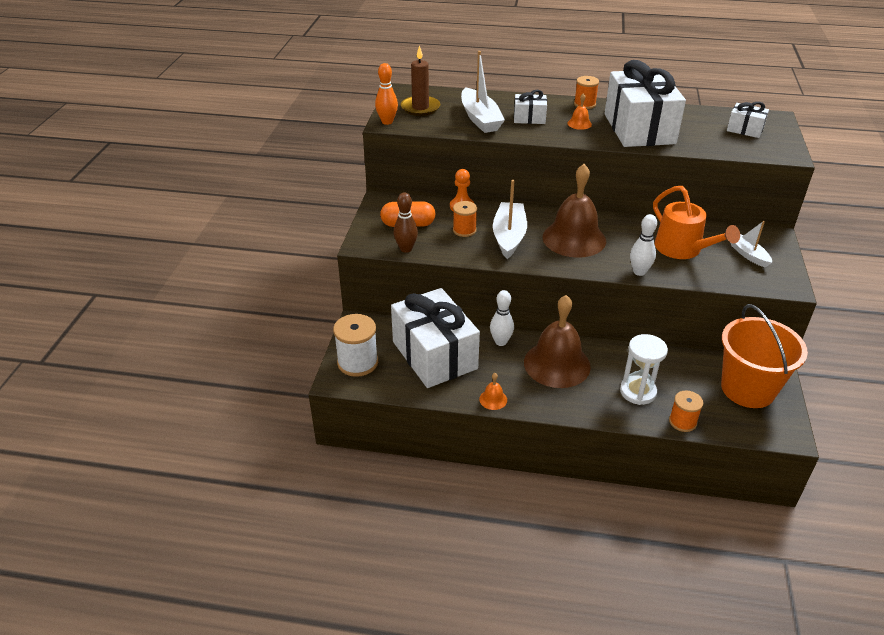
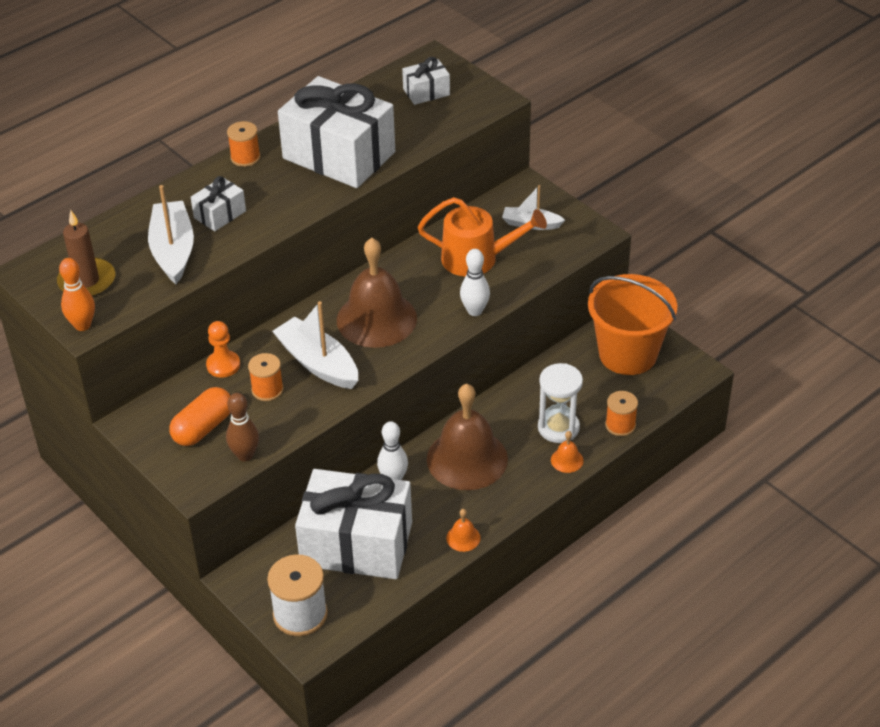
camera: 50 degrees left, 5 degrees up
(480, 119) = (173, 250): white boat -> white boat turned 120 degrees counterclockwise
(579, 123) = (277, 187): orange bell -> orange bell (567, 460)

